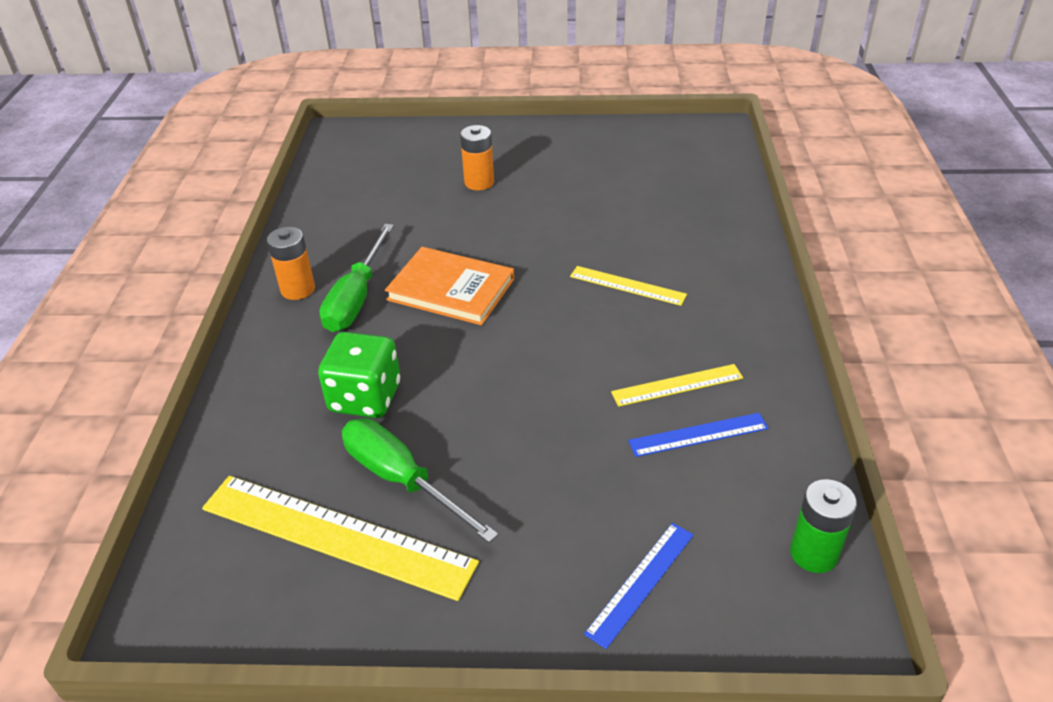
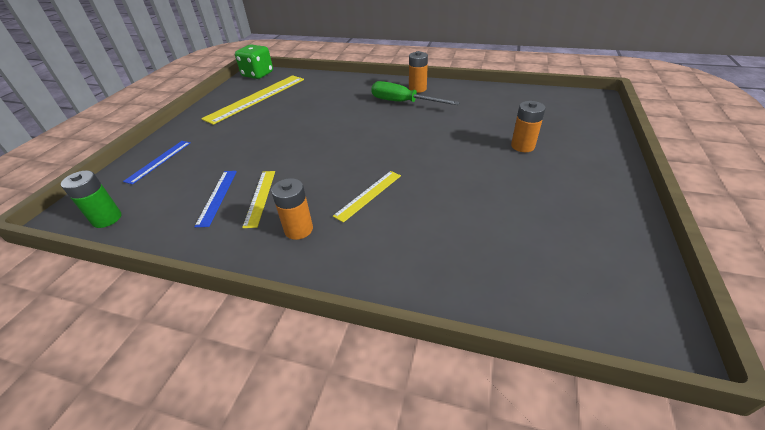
camera: 105 degrees right, 0 degrees up
(365, 398) = (326, 104): green dice -> green dice (258, 74)
(402, 480) = (271, 111): green screwdriver -> none
(451, 289) = (397, 128): orange book -> none
(641, 583) = (159, 161): blue ruler -> blue ruler turned 60 degrees clockwise
(717, 327) = (298, 229): none -> orange battery

